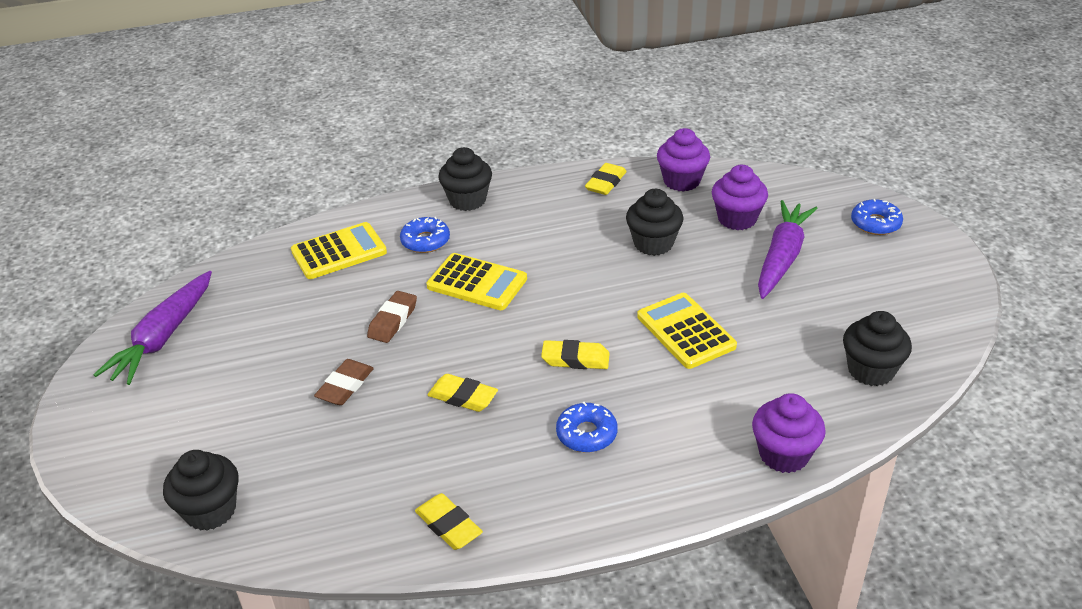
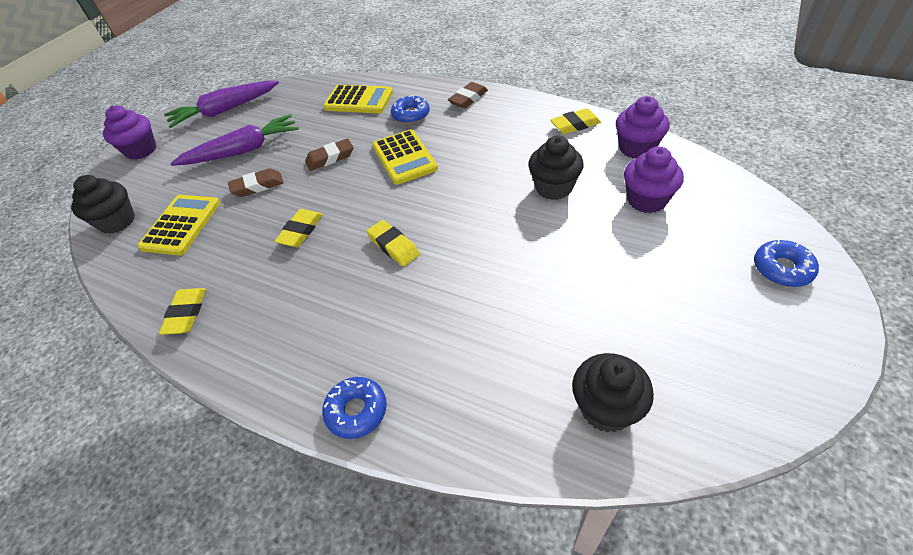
camera: 45 degrees right, 10 degrees up
(463, 397) = (301, 231): yellow eraser -> yellow eraser turned 45 degrees clockwise
(467, 200) = (468, 98): black cupcake -> brown eraser
(586, 434) = (331, 307): blue donut -> blue donut (356, 411)
(686, 331) = (492, 271): yellow calculator -> yellow calculator (181, 225)
(782, 257) = (647, 253): purple carrot -> purple carrot (243, 151)
(784, 454) = (436, 429): purple cupcake -> purple cupcake (141, 150)

